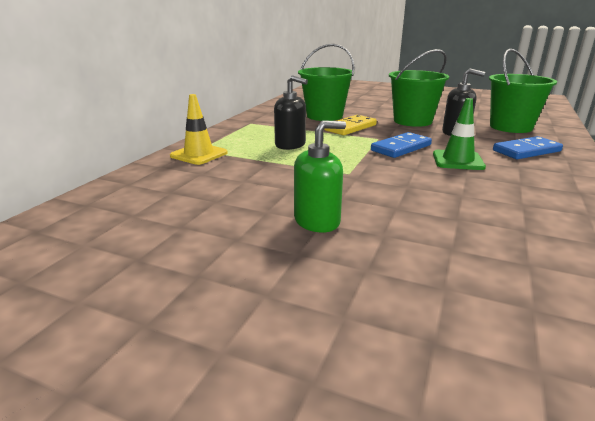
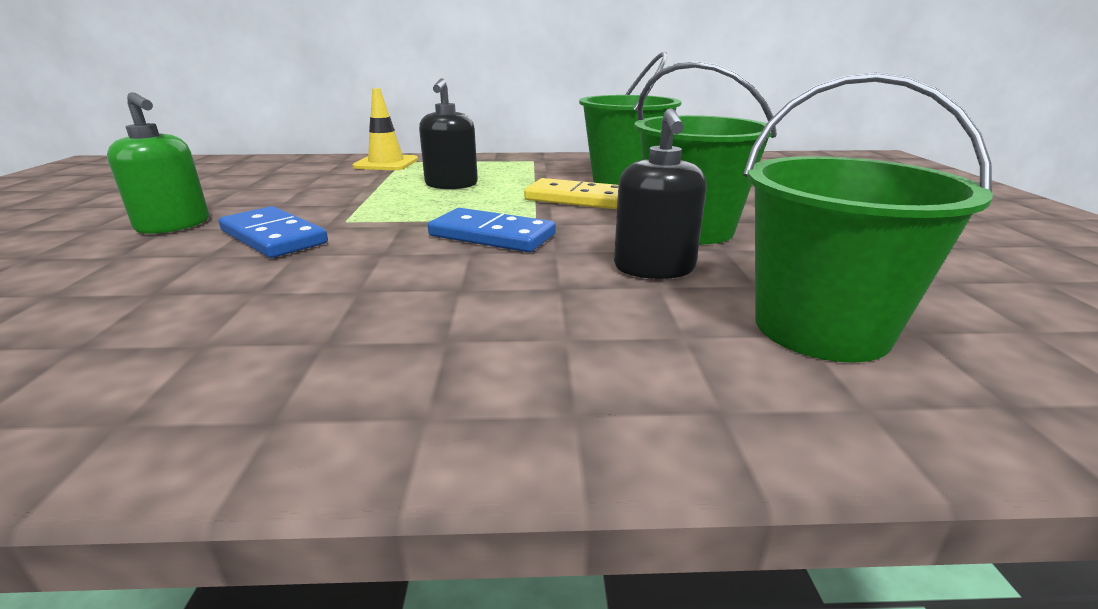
camera: 65 degrees right, 0 degrees up
(457, 160) = (447, 279): green traffic cone -> none
(526, 151) = (587, 350): blue domino -> blue domino (274, 237)

